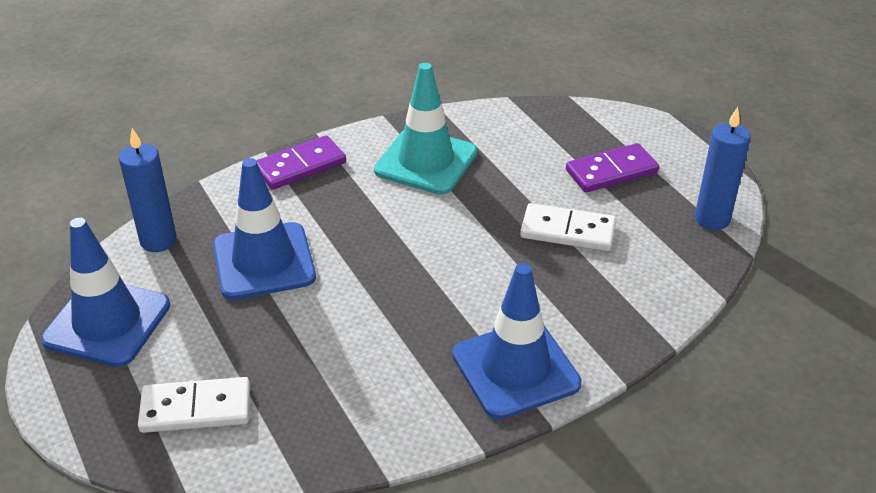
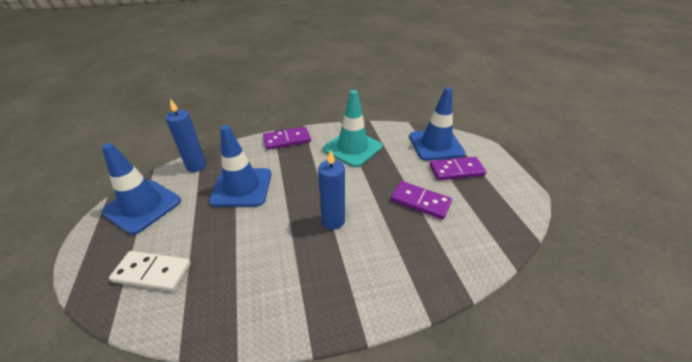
camera: 15 degrees right, 0 degrees up
(515, 369) = (357, 291): blue traffic cone -> blue traffic cone (436, 145)
(567, 231) = (420, 202): white domino -> purple domino
(712, 219) = (515, 211): blue candle -> blue candle (333, 221)

